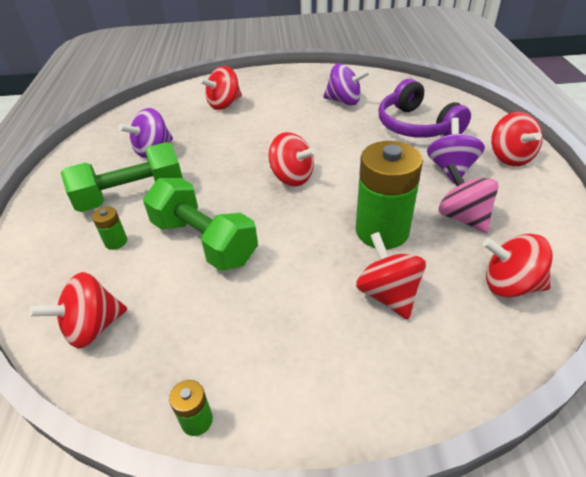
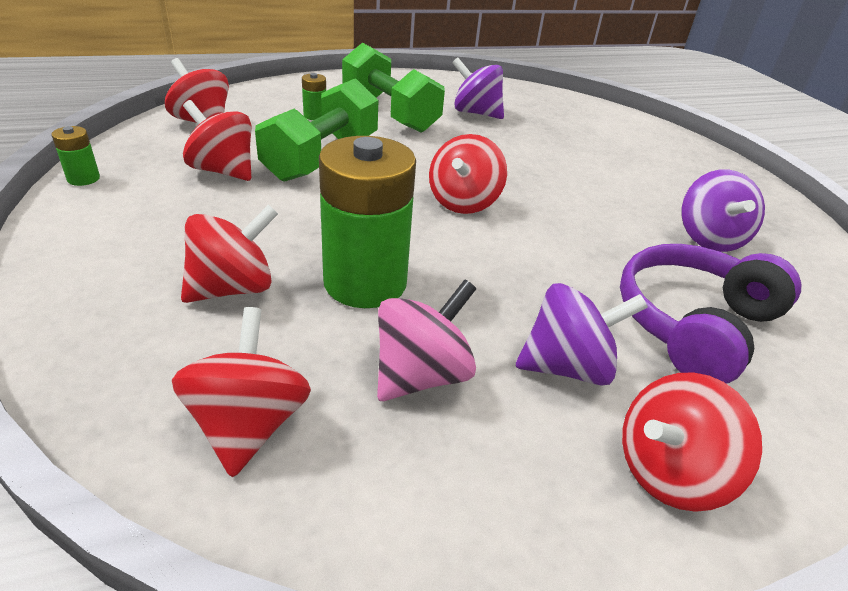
camera: 70 degrees right, 5 degrees down
(224, 104) = (608, 142): red spinning top -> red spinning top (223, 171)

